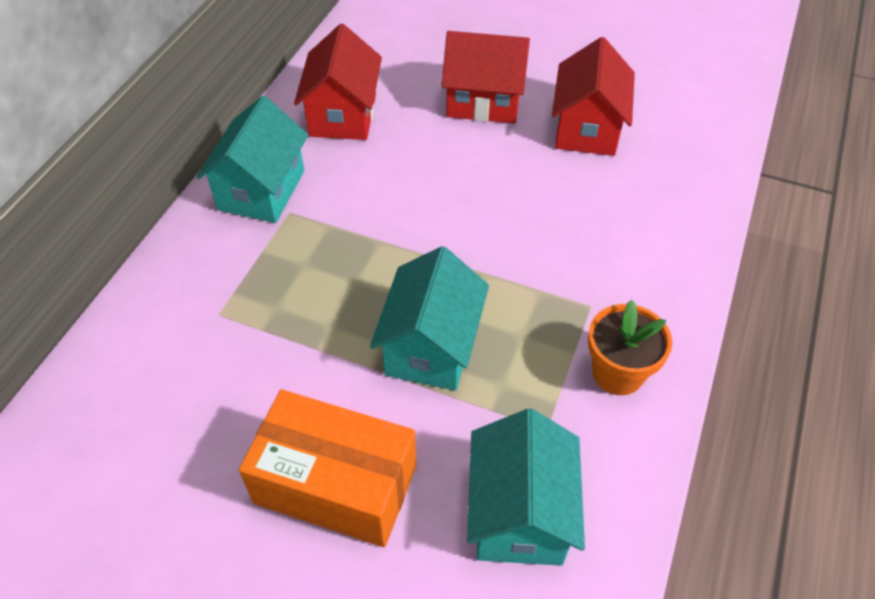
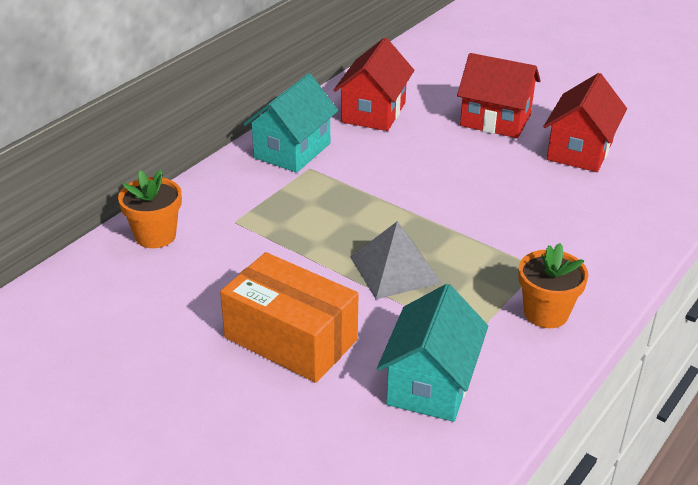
camera: 15 degrees right, 15 degrees down
(124, 358) = (155, 235): none -> orange flower pot
(431, 347) = (395, 269): turquoise house -> grey pyramid

